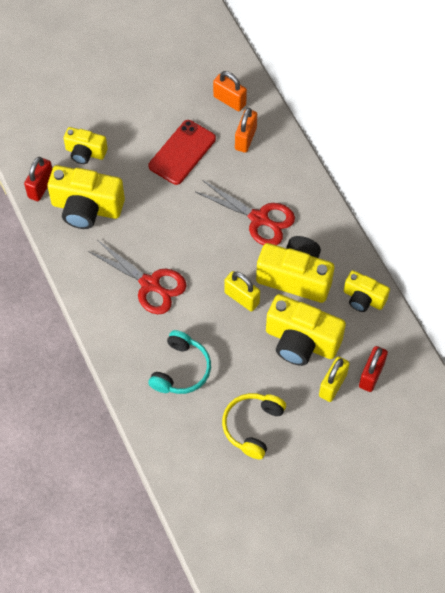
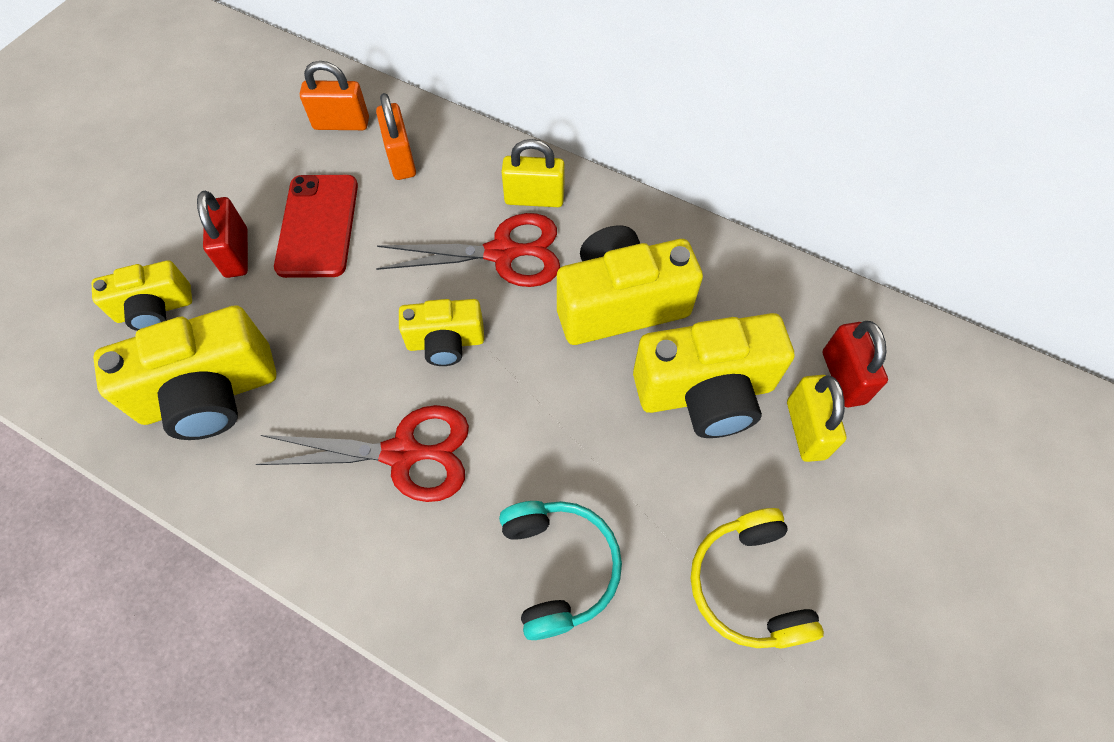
camera: 35 degrees left, 0 degrees up
(41, 187) = (104, 406): red padlock -> red padlock (236, 253)
(242, 298) = (566, 383): yellow padlock -> yellow padlock (534, 198)
(363, 298) = (736, 276): yellow camera -> yellow camera (445, 342)

